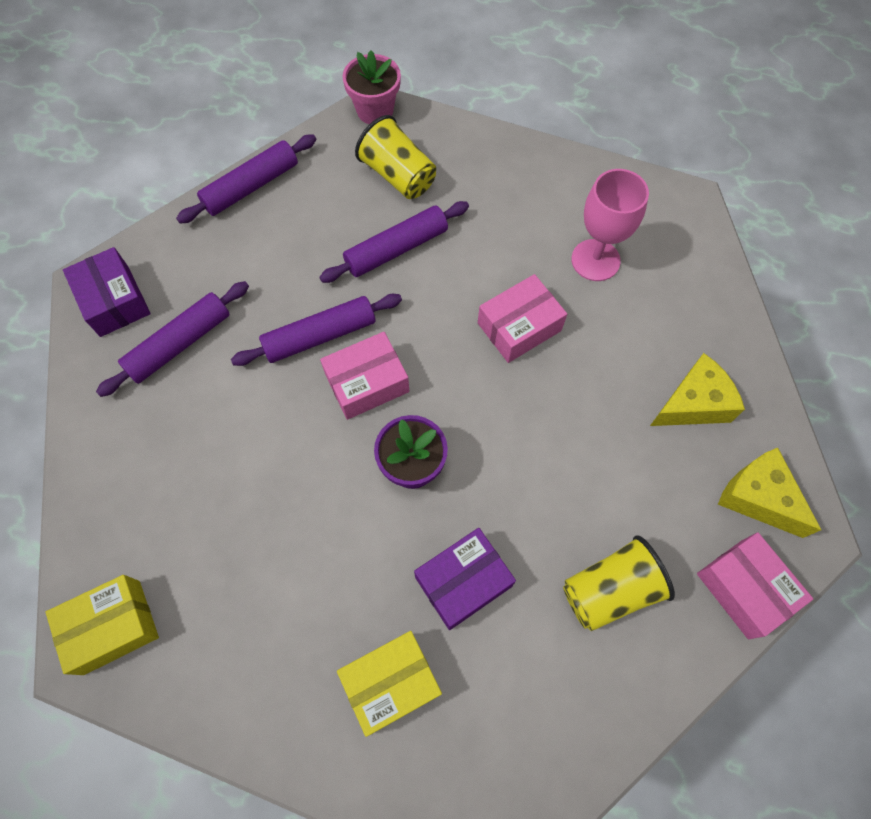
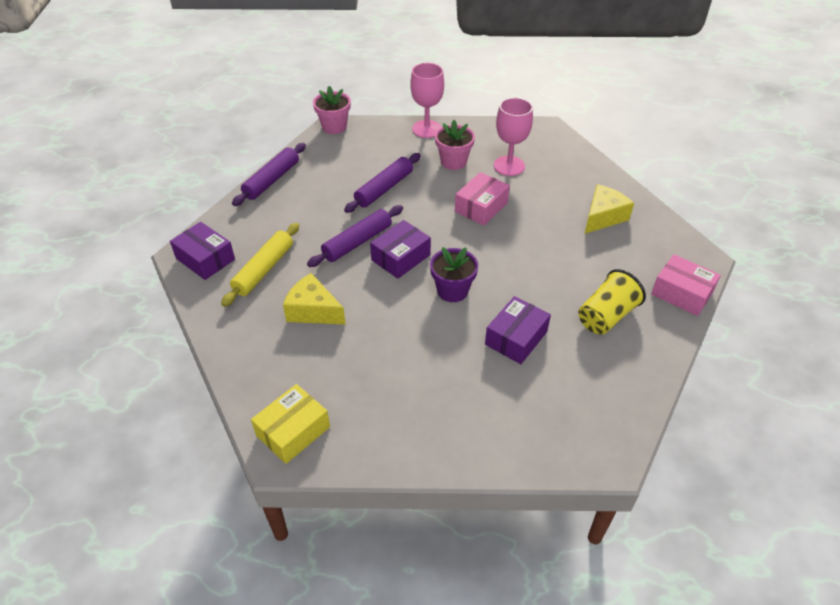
camera: 20 degrees left, 20 degrees down
(179, 344) = (263, 269): purple rolling pin -> yellow rolling pin
(367, 383) = (401, 257): pink box -> purple box
(391, 683) = (499, 402): yellow box -> none
(398, 175) = (366, 154): yellow cup -> none
(505, 152) = (427, 129): none -> pink goblet
(517, 227) = (453, 162): none -> pink flower pot
(757, 497) = (664, 250): yellow cheese -> yellow cheese (313, 311)

